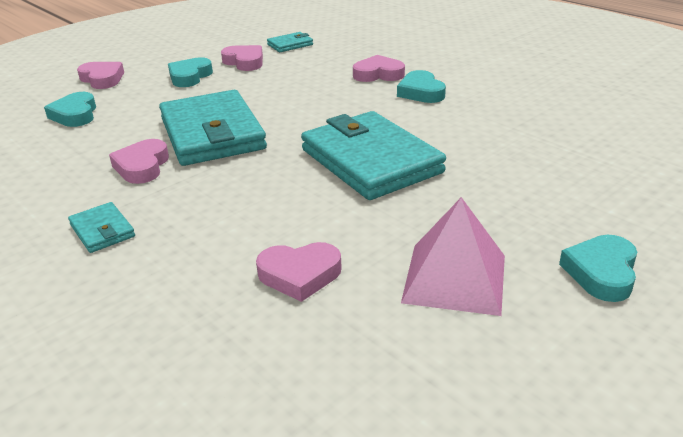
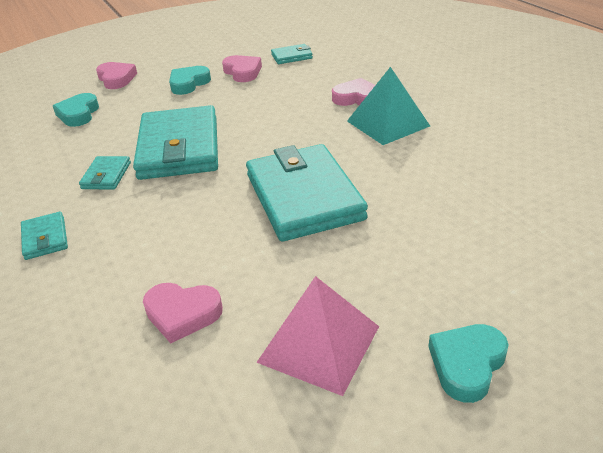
camera: 15 degrees right, 5 degrees up
(142, 166) = (106, 175): pink heart -> turquoise wallet
(421, 92) = (388, 123): turquoise heart -> turquoise pyramid

